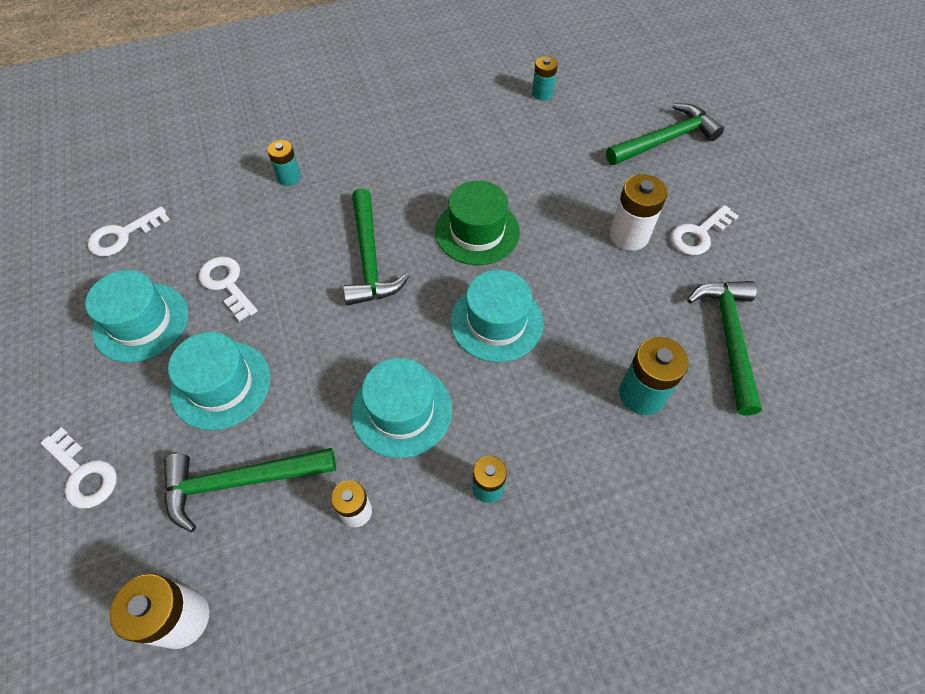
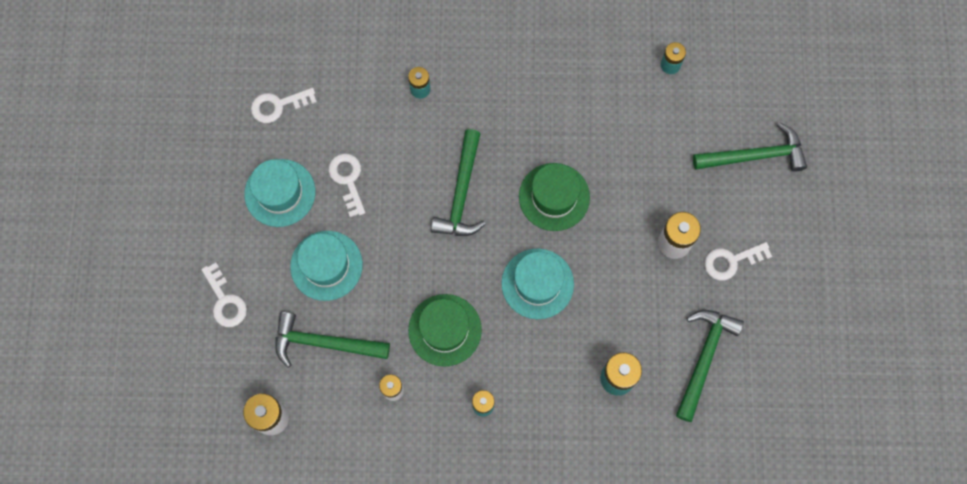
camera: 20 degrees right, 15 degrees up
(402, 410) = (445, 330): turquoise hat -> green hat

